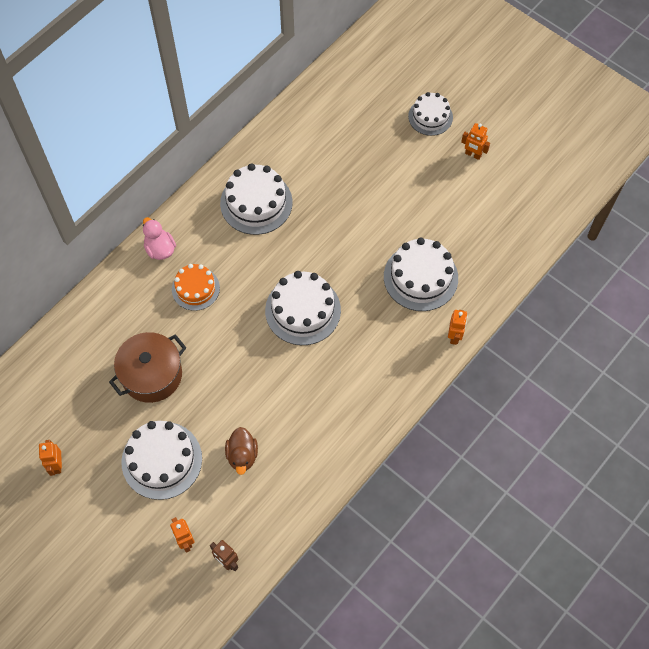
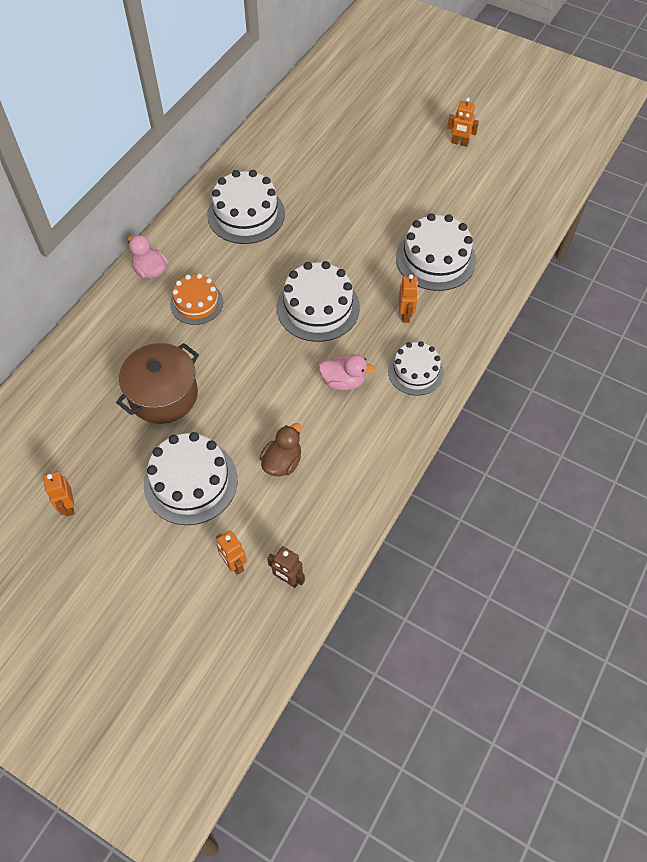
camera: 10 degrees left, 5 degrees down
(242, 455) = (282, 462): brown duck -> brown duck turned 135 degrees counterclockwise
(310, 387) = (343, 381): none -> pink duck
(430, 116) = (408, 116): white cake -> white cake (415, 371)
(454, 336) = (486, 309): orange robot -> orange robot (405, 315)

